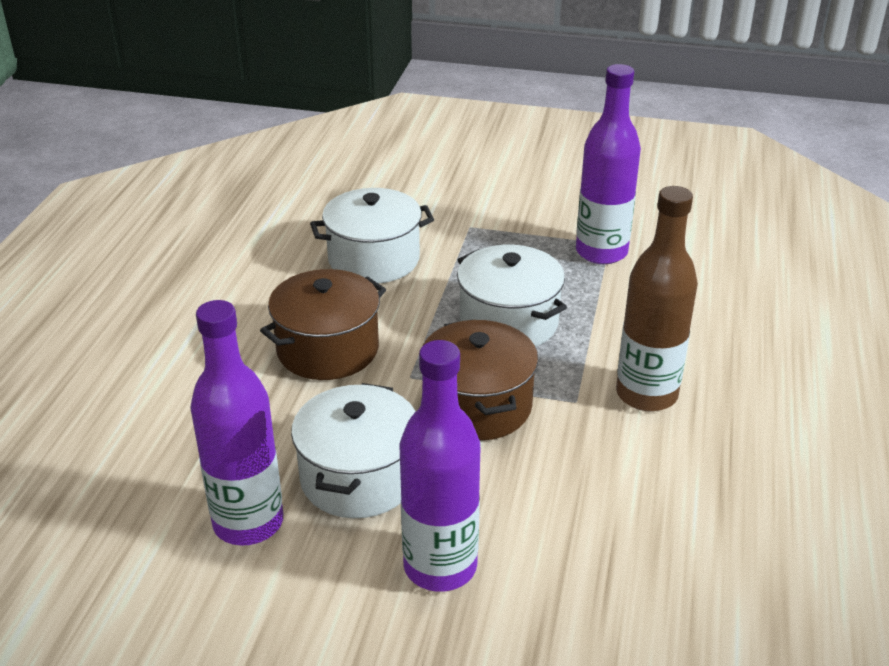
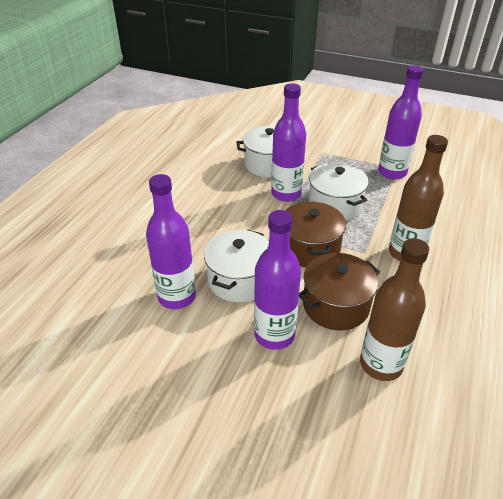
camera: 10 degrees right, 5 degrees up
(328, 349) = (235, 209): brown pot -> brown pot (336, 305)
(416, 311) = (286, 194): none -> purple bottle
(633, 591) = (381, 364): none -> brown bottle

